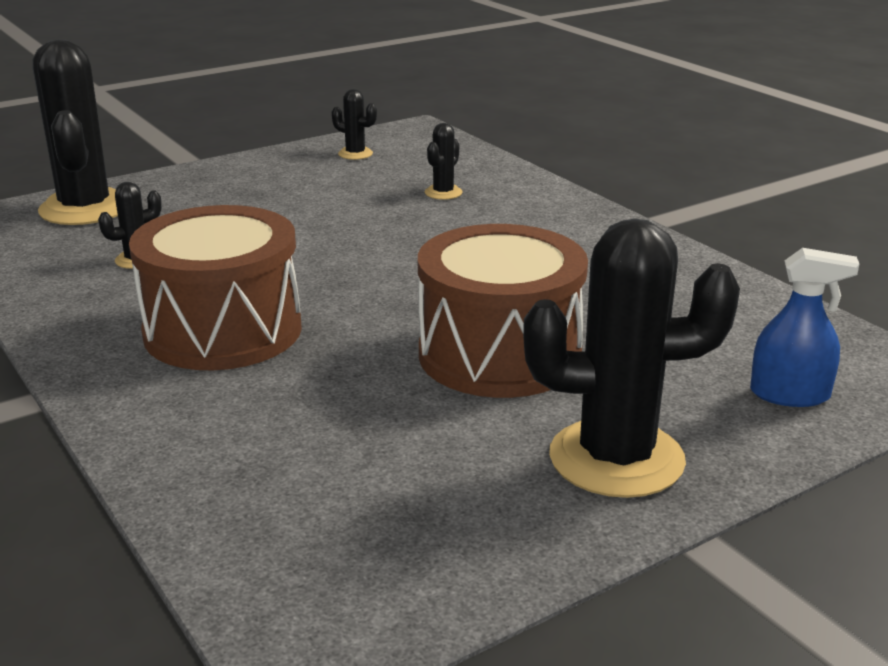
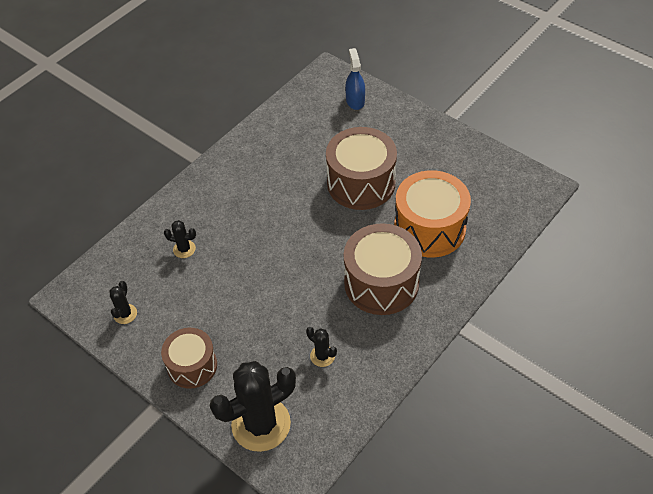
camera: 105 degrees left, 25 degrees up
(228, 181) = (192, 366): none -> brown drum
(309, 410) = (429, 228): none -> orange drum
(616, 458) = (418, 138): black cactus -> none

